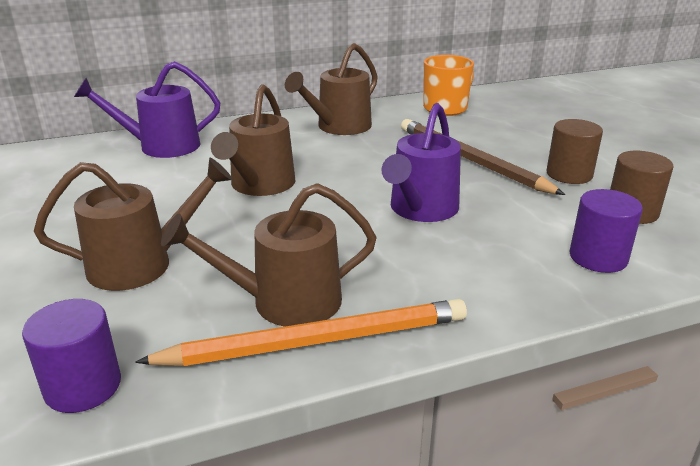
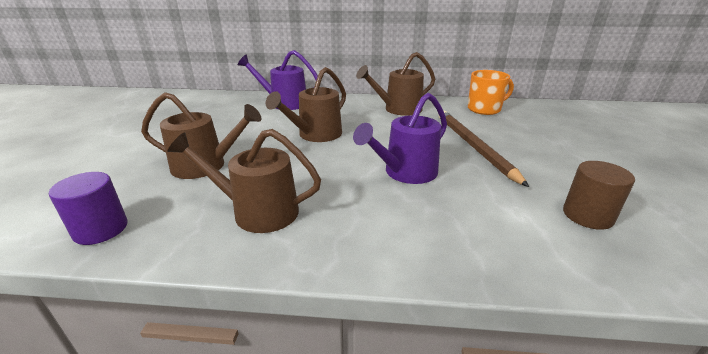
camera: 25 degrees right, 0 degrees up
(316, 341) = (250, 245): orange pencil -> none
(569, 174) = (549, 173): brown cylinder -> none
(598, 257) = (523, 246): purple cylinder -> none

